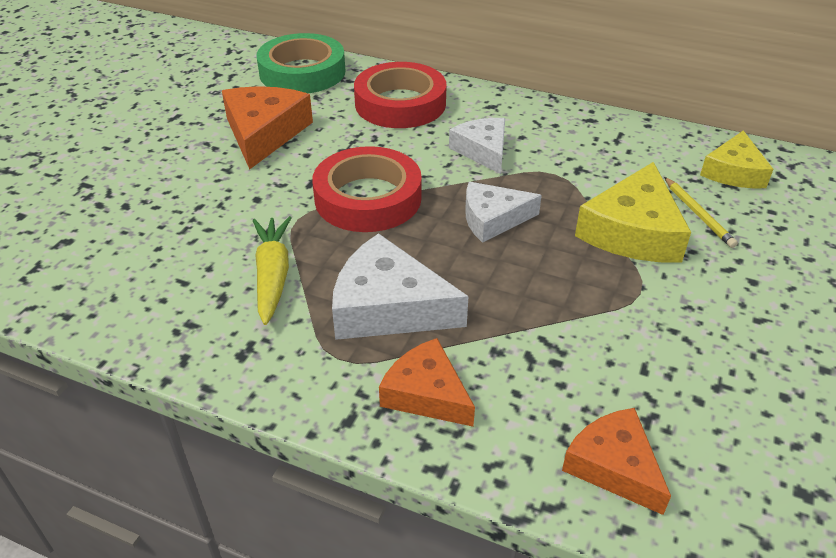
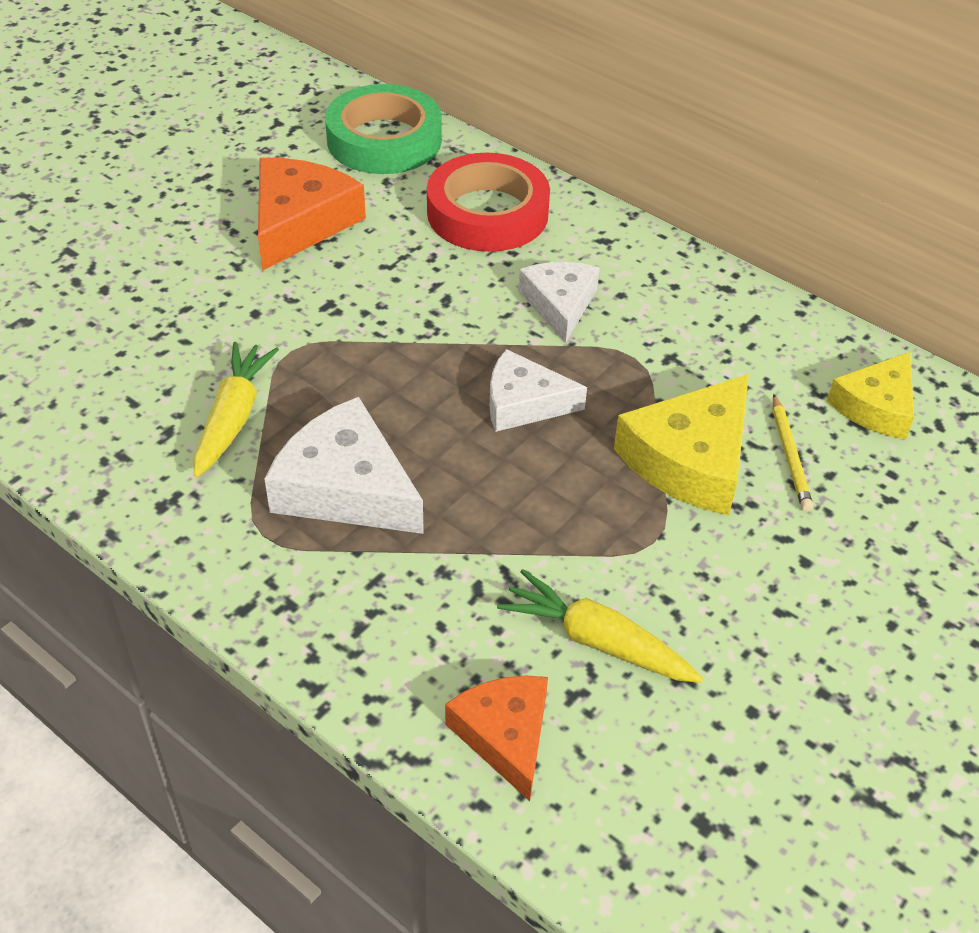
camera: 15 degrees right, 5 degrees up
(368, 198) = (386, 341): red tape -> none
(426, 393) = (340, 600): orange cheese -> none
(642, 374) = (597, 641): none -> yellow carrot

